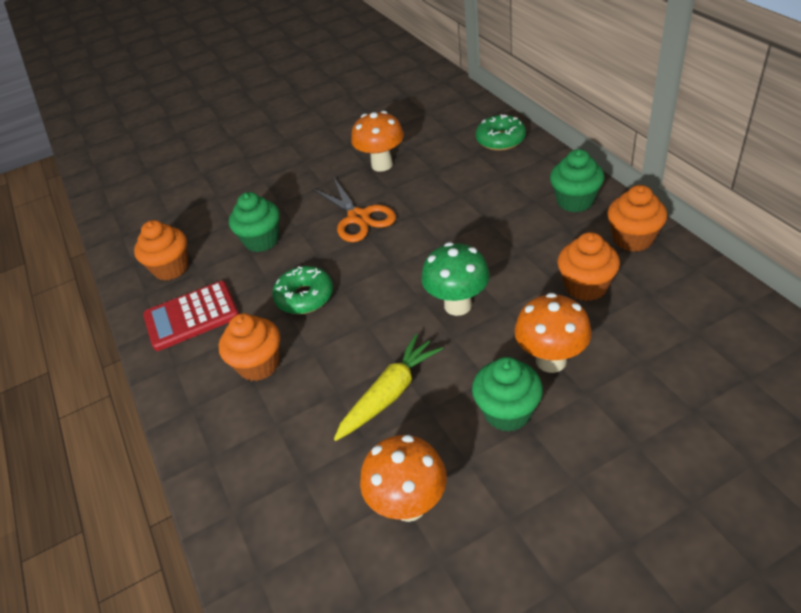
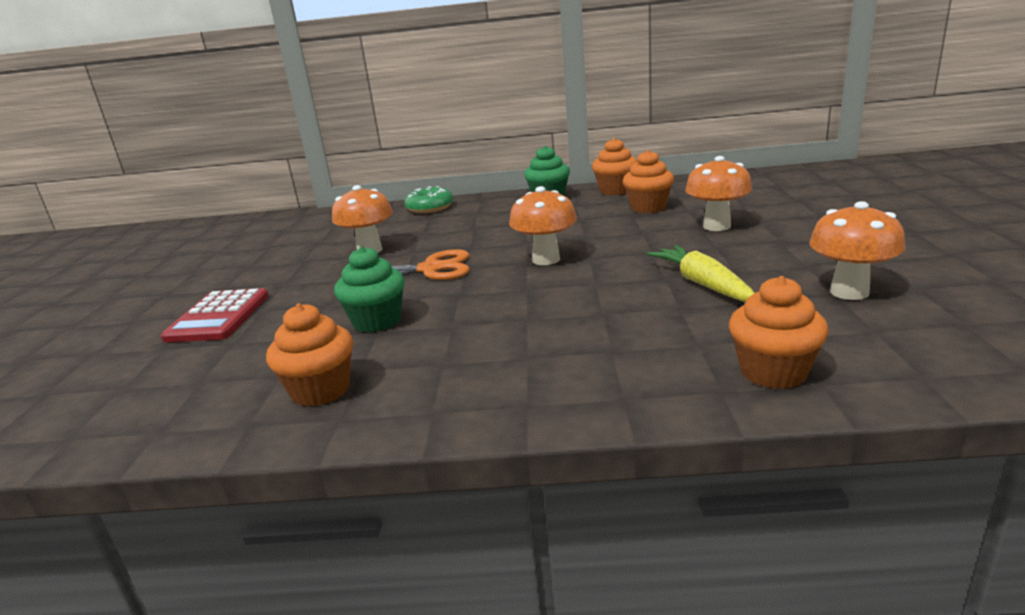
camera: 65 degrees left, 20 degrees down
(191, 316) = (446, 382): red calculator -> red calculator (218, 317)
(259, 365) = (593, 344): orange cupcake -> orange cupcake (773, 372)
(305, 297) = (513, 307): green donut -> none
(405, 273) = (546, 259): none -> orange mushroom
(458, 305) = (617, 246): green mushroom -> none
(507, 412) = (761, 246): green cupcake -> none

